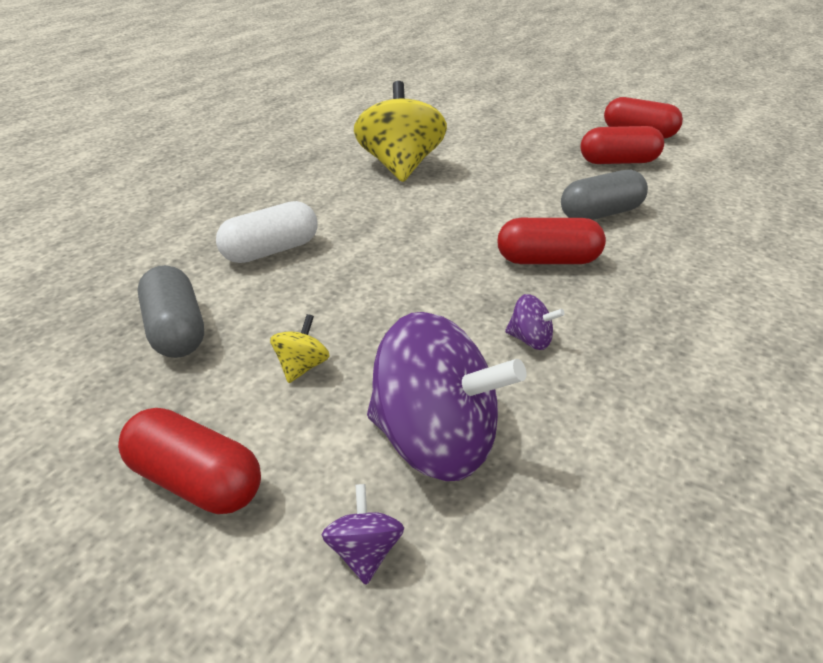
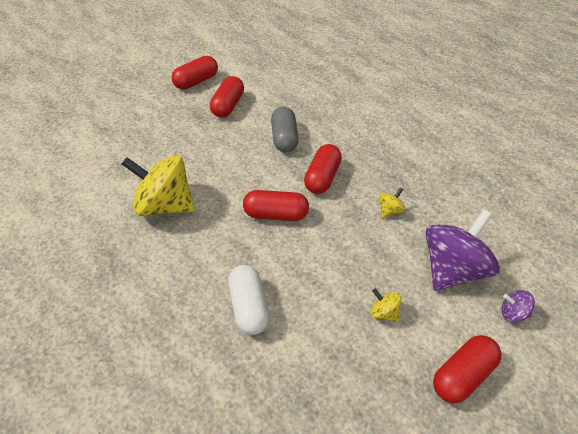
camera: 70 degrees left, 10 degrees up
(176, 330) = (326, 376): grey capsule -> none
(440, 237) = (276, 215): none -> red capsule
(530, 340) = (390, 211): purple spinning top -> yellow spinning top

